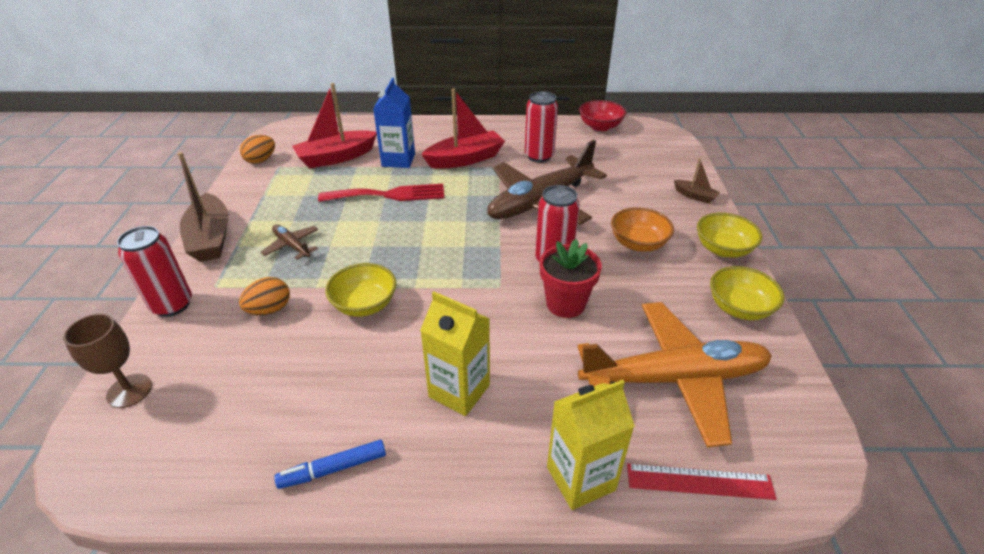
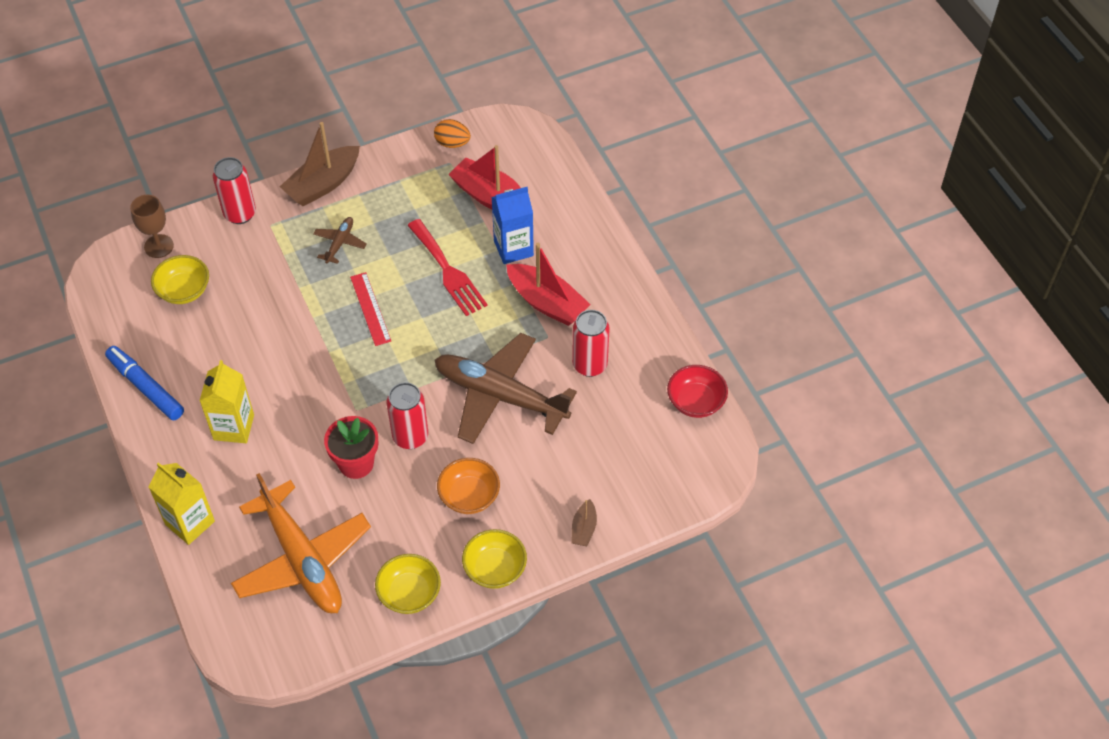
camera: 65 degrees right, 15 degrees up
(269, 310) = (261, 274): orange egg -> none
(333, 469) = (146, 387): blue marker -> blue marker, size x1.52
(364, 305) = (293, 329): yellow bowl -> yellow bowl (184, 291)
(699, 481) = (214, 592): red ruler -> red ruler (370, 308)

